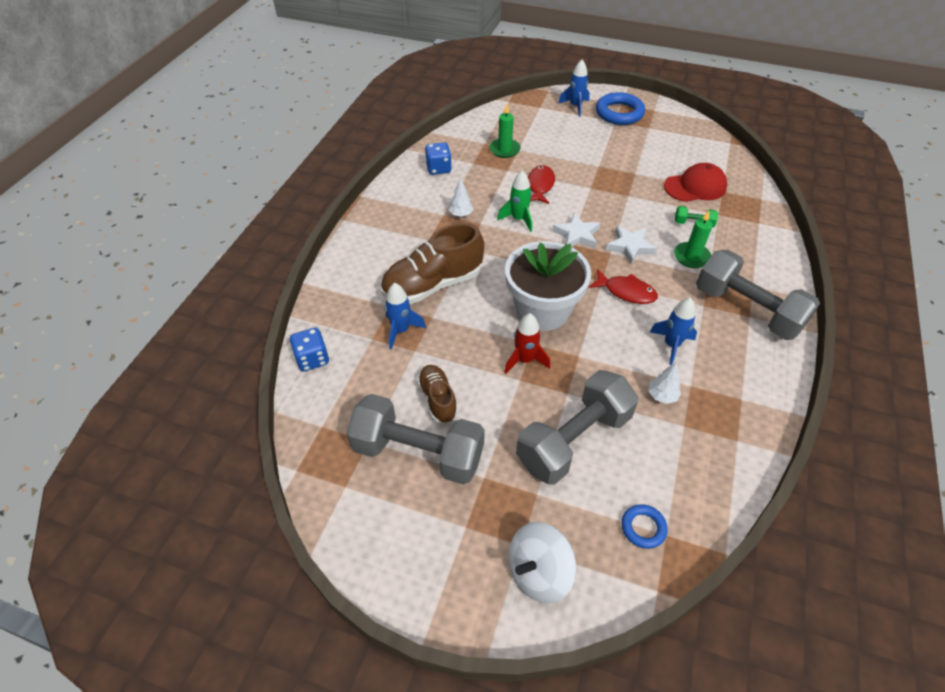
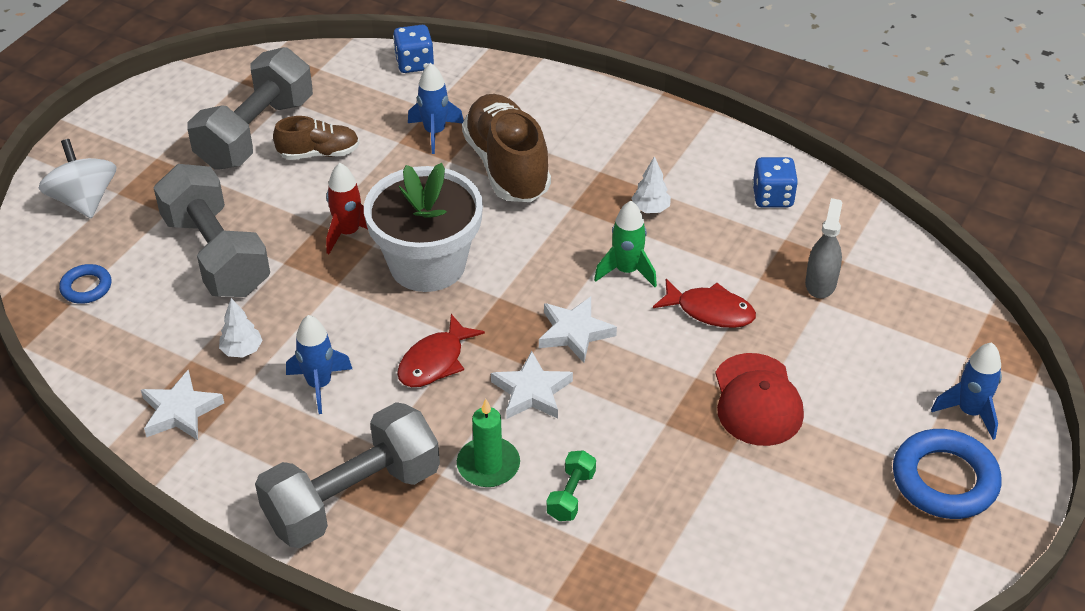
camera: 100 degrees right, 5 degrees down
(504, 150) = (820, 283): green candle -> grey spray bottle
(695, 187) = (675, 533): red cap -> red cap (757, 400)
(731, 417) = (180, 411): none -> white star

